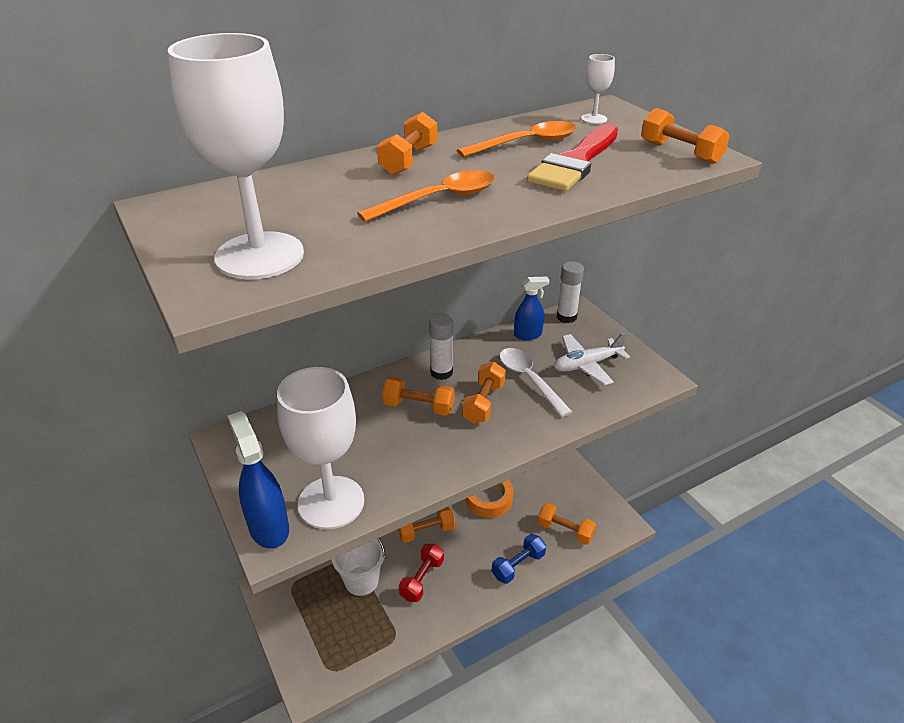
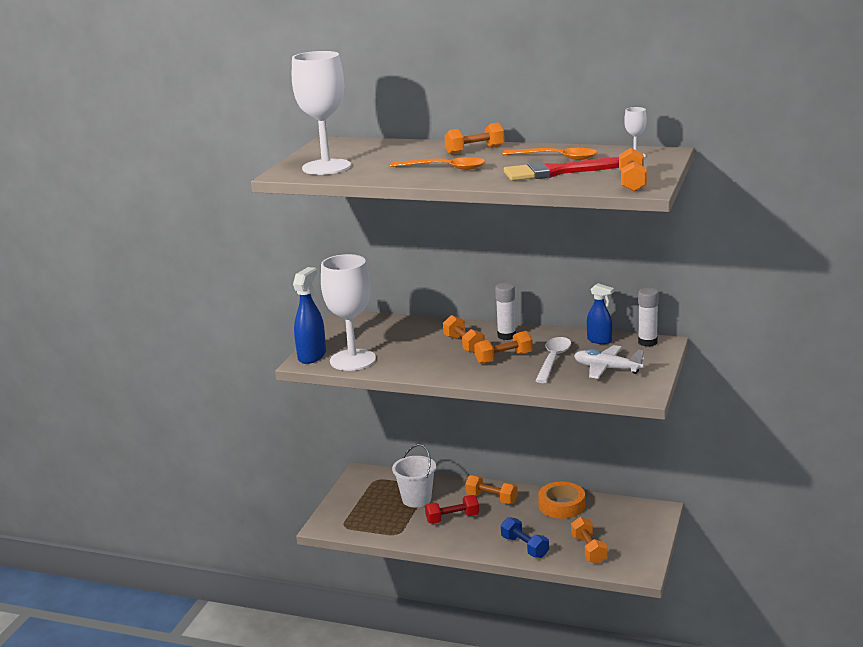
camera: 50 degrees right, 15 degrees down
(518, 565) = (524, 547): blue dumbbell -> blue dumbbell turned 45 degrees clockwise

